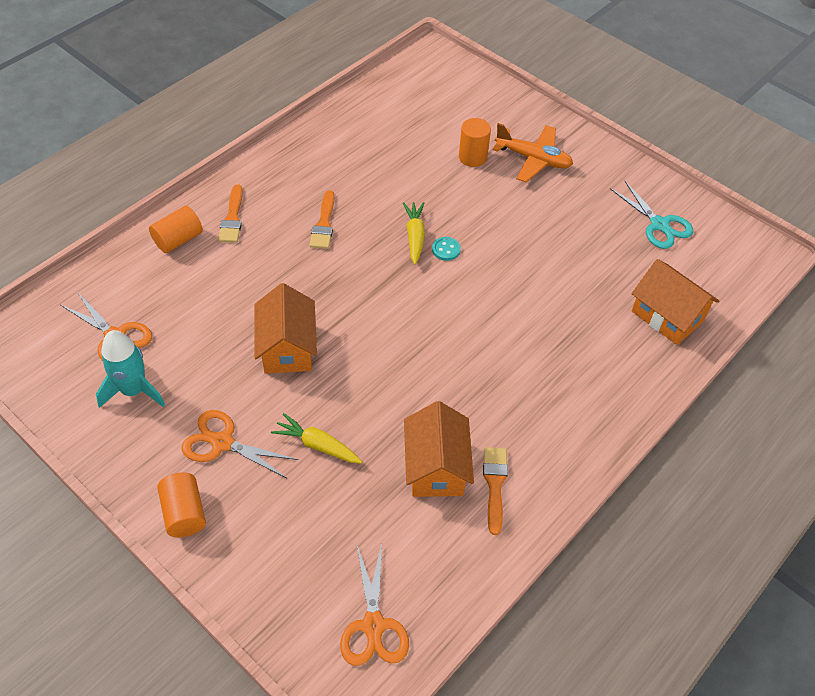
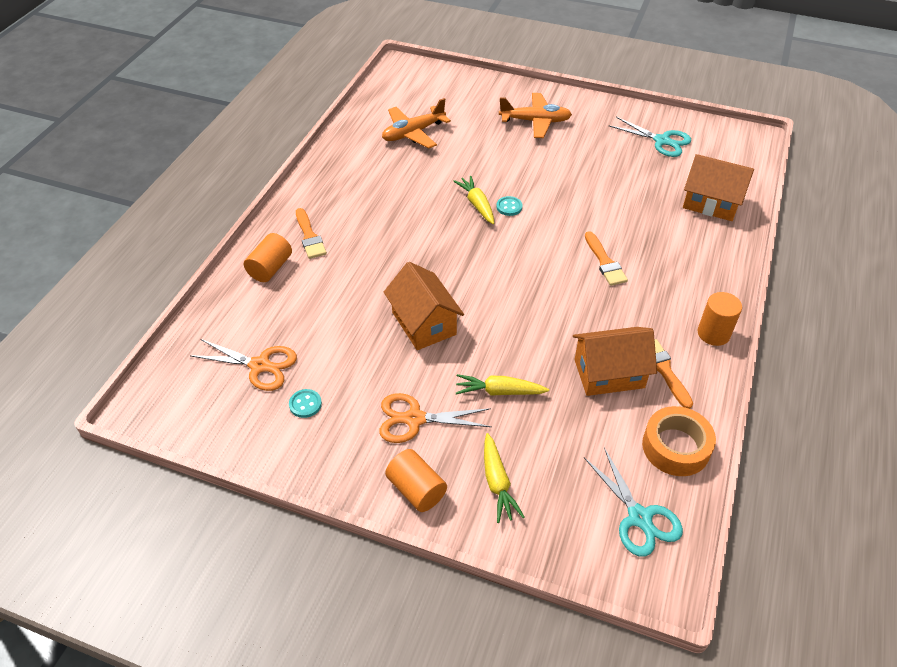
camera: 20 degrees left, 5 degrees down
(134, 390) = (305, 404): turquoise rocket -> turquoise button
(261, 536) = (497, 483): none -> yellow carrot
(324, 224) = (394, 218): orange brush -> orange brush (605, 262)
(373, 625) = (639, 517): orange scissors -> turquoise scissors
(397, 134) = (413, 133): none -> orange plane
(436, 467) = (609, 373): orange house -> orange house turned 75 degrees counterclockwise
(455, 569) = (676, 447): none -> orange tape
(472, 157) = (486, 133): orange cylinder -> orange cylinder (713, 333)

